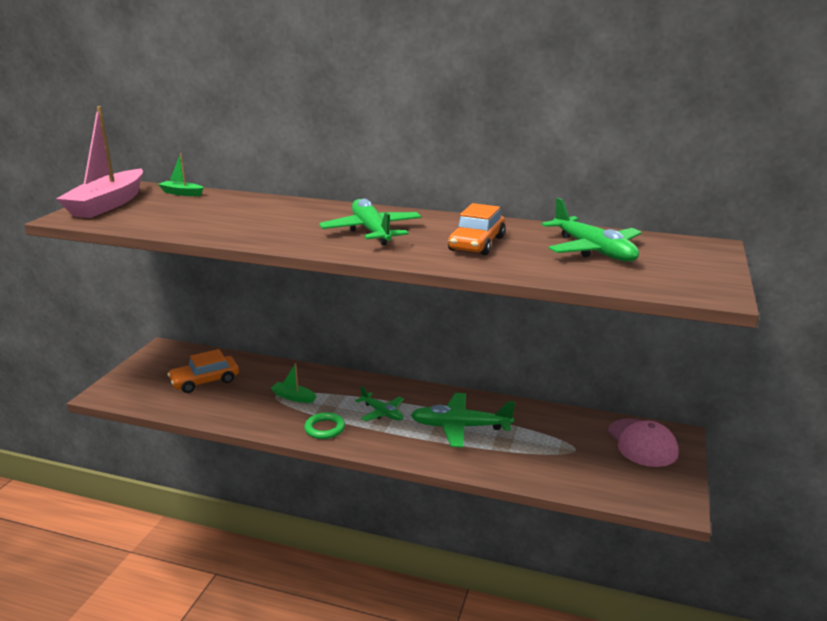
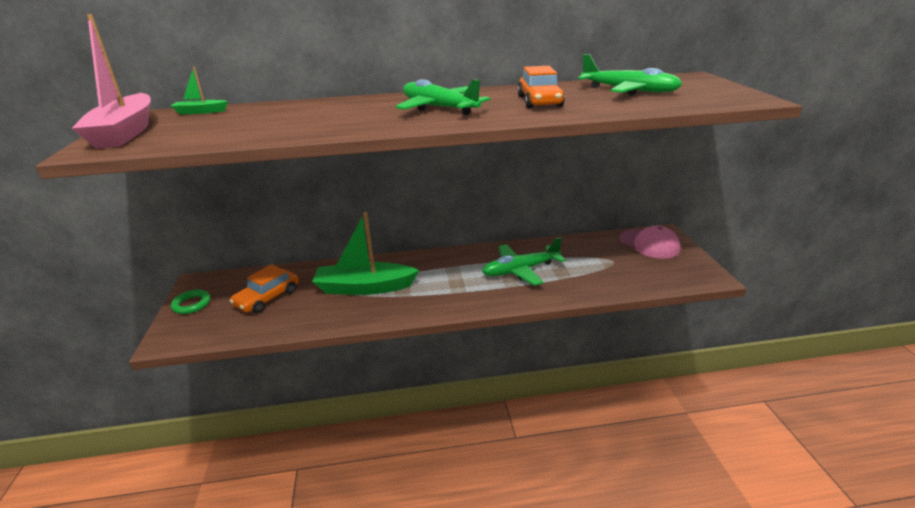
camera: 25 degrees left, 5 degrees up
(293, 397) = (364, 287): green boat -> green boat, size x2.21
(324, 428) = (415, 304): green ring -> green ring (192, 304)
(382, 413) = (451, 278): green plane -> none

